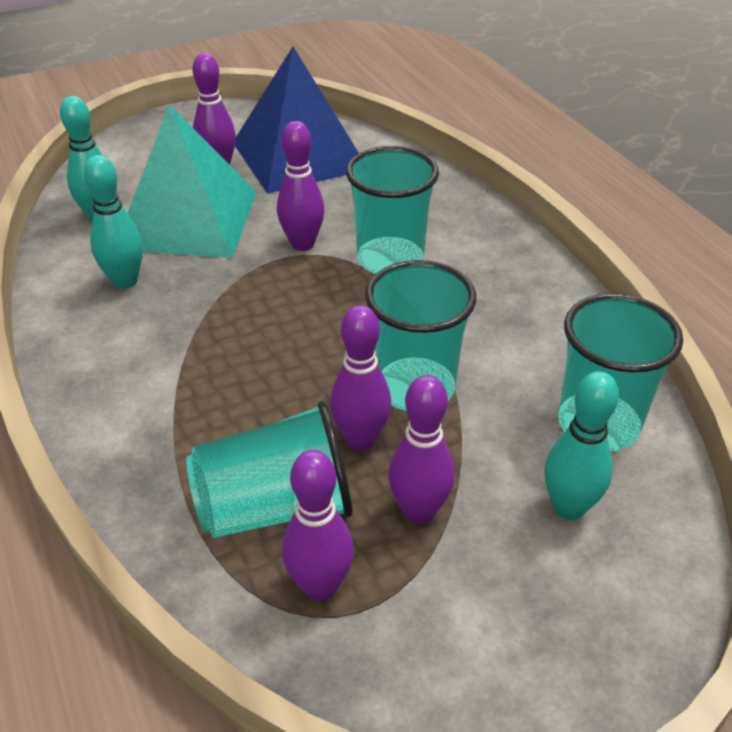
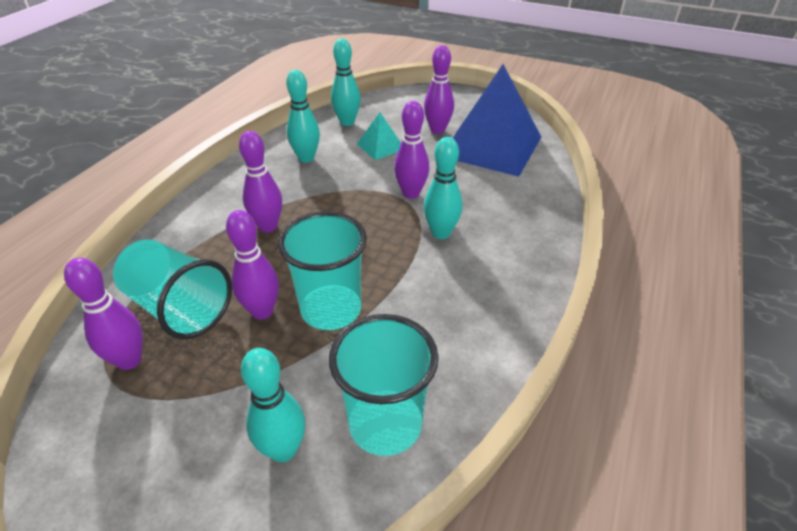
camera: 50 degrees right, 0 degrees up
(188, 219) = (380, 146): turquoise pyramid -> turquoise pyramid, size x0.45
(390, 260) = (441, 233): turquoise cup -> turquoise bowling pin
(419, 511) = (221, 371): purple bowling pin -> purple bowling pin (268, 226)

